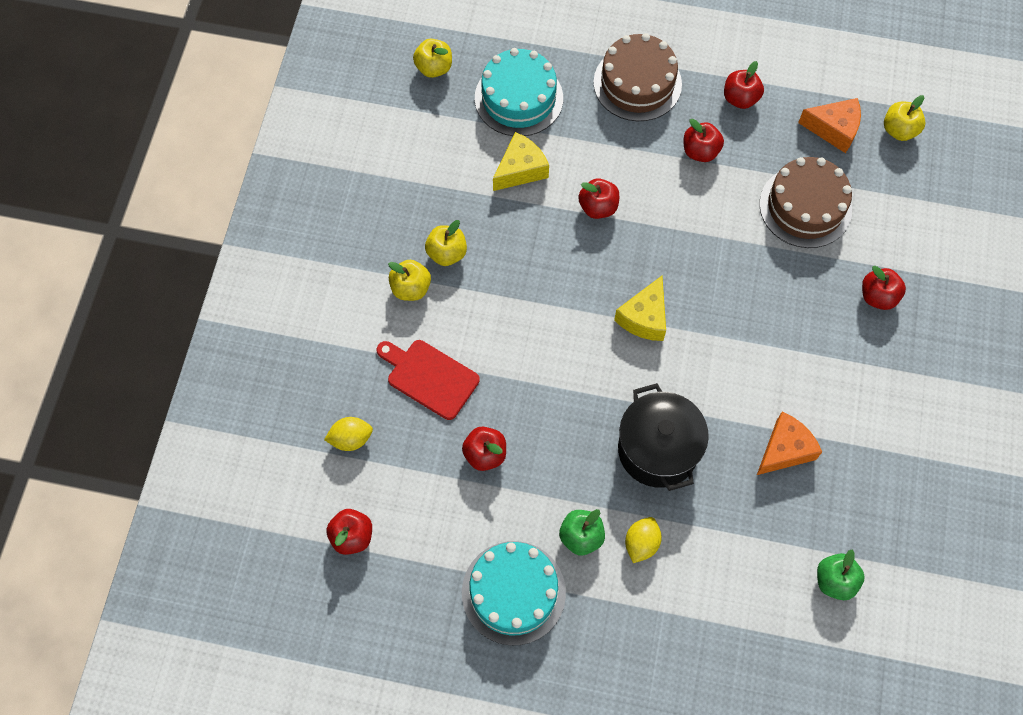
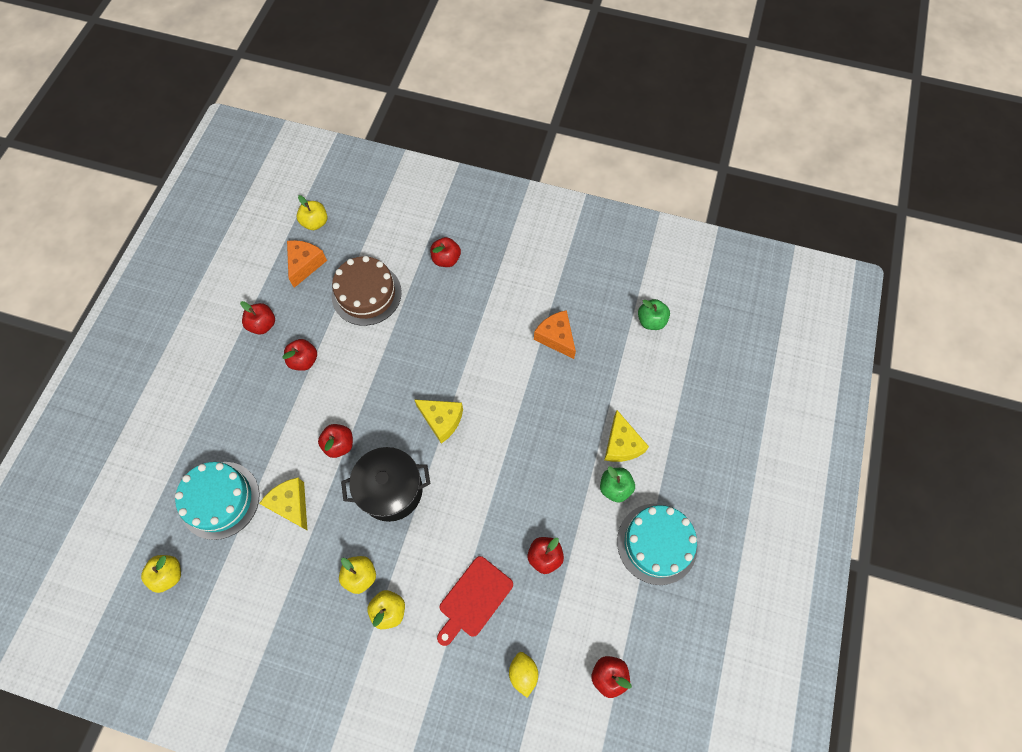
camera: 85 degrees left, 0 degrees up
(637, 83) = (229, 400): brown cake -> none
(641, 543) = (621, 444): yellow lemon -> yellow cheese
(658, 449) = (550, 424): black pot -> black pot (391, 490)

